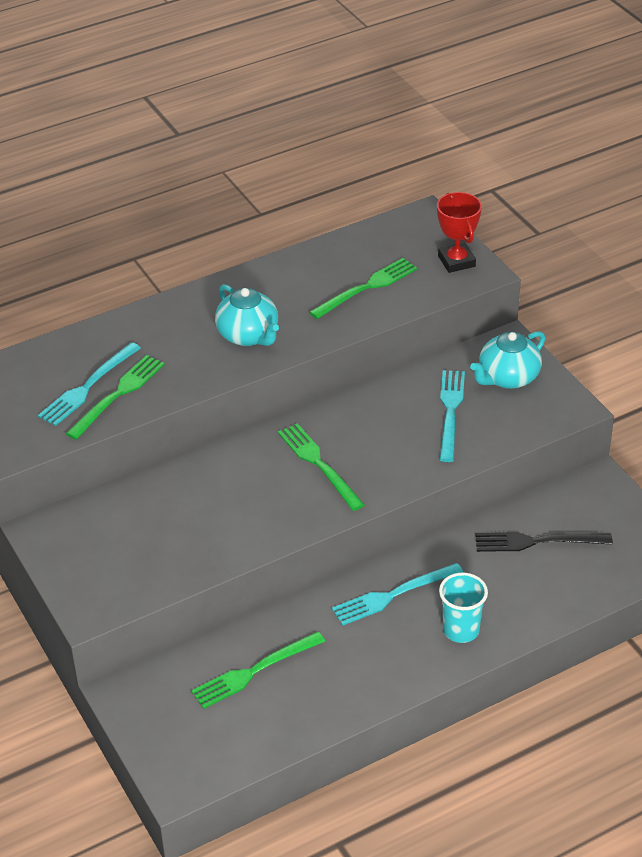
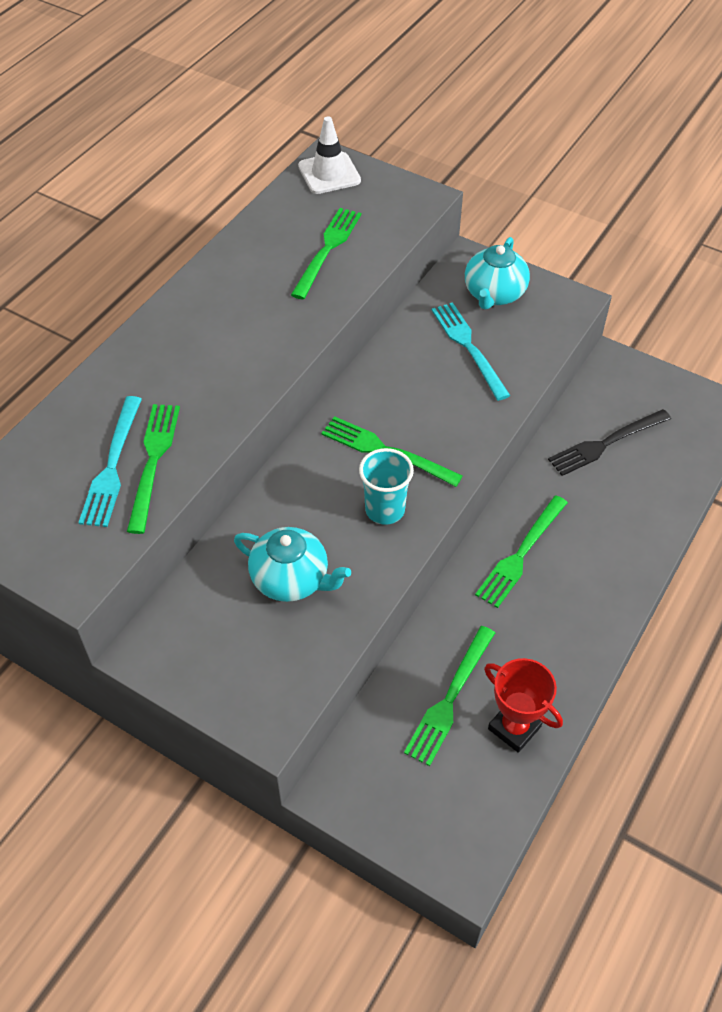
camera: 30 degrees left, 10 degrees up
(248, 335) = (246, 342): turquoise teapot -> turquoise teapot (291, 579)
(393, 595) = (520, 554): turquoise fork -> green fork
(417, 227) = (329, 173): none -> white traffic cone
(456, 261) = (392, 194): red trophy -> red trophy (514, 727)
(461, 630) = (607, 562): turquoise cup -> turquoise cup (385, 510)

